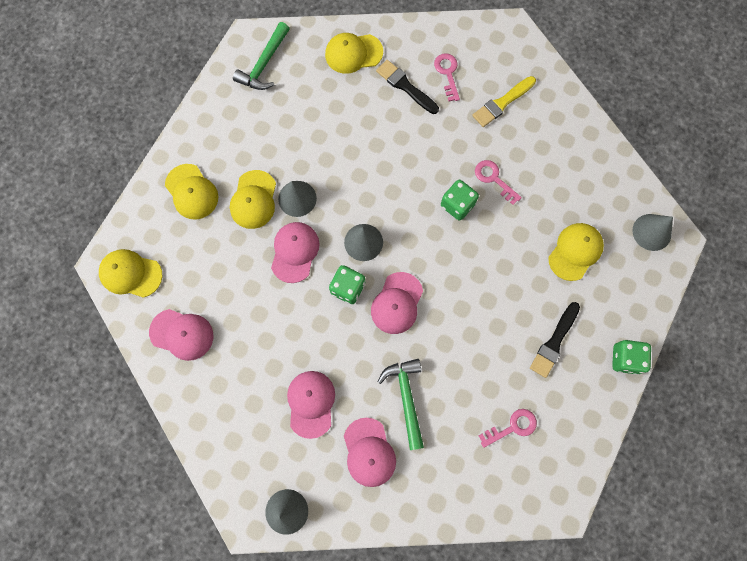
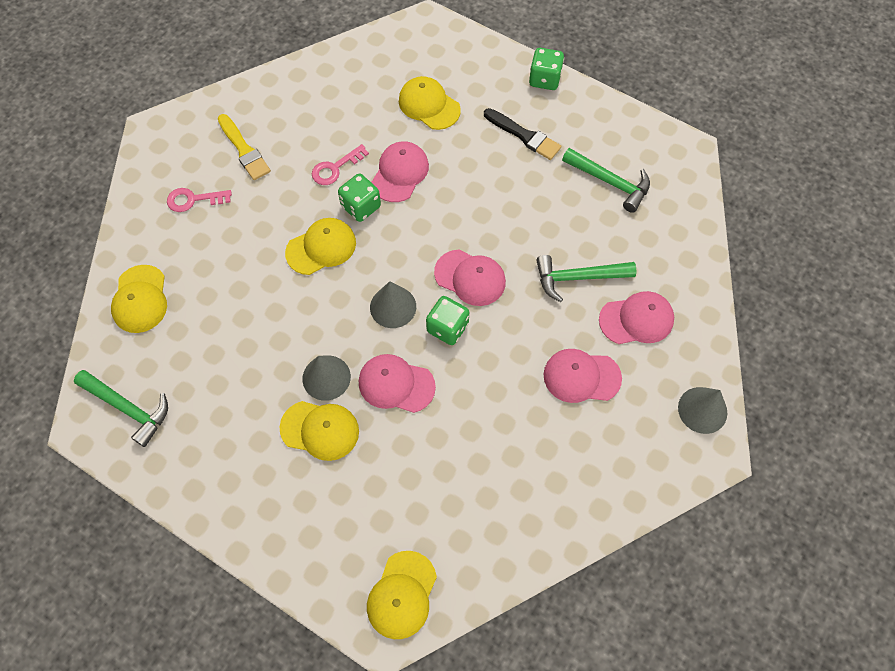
camera: 85 degrees left, 10 degrees down
(182, 334) = (490, 526): pink cap -> pink cap (400, 173)
(191, 192) = (296, 509): yellow cap -> yellow cap (321, 247)
(405, 86) = (200, 245): black brush -> none
(512, 427) = (610, 182): pink key -> green hammer
(652, 232) = (415, 39): grey cone -> none

